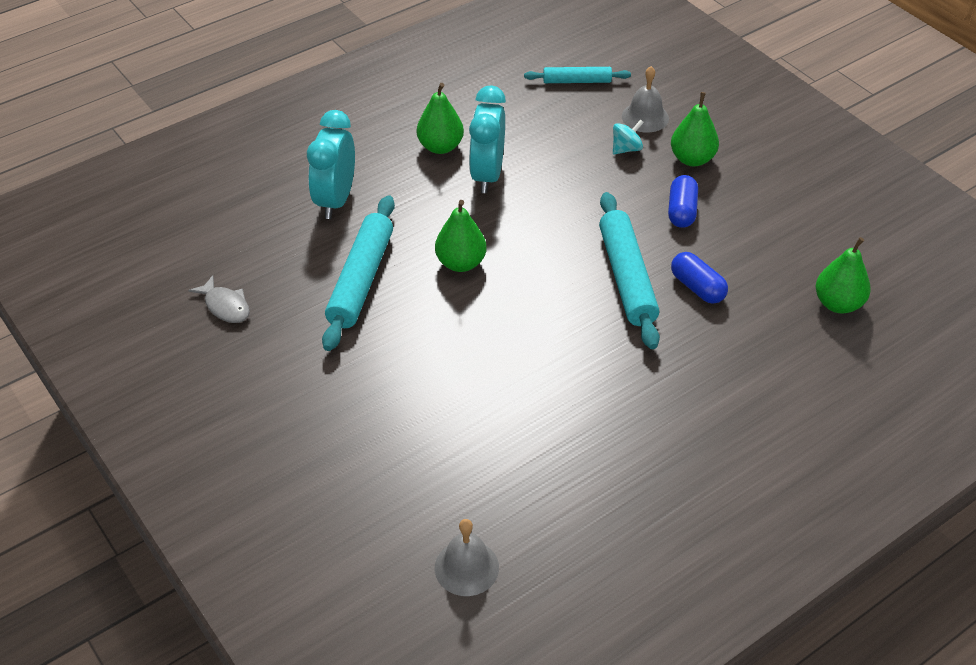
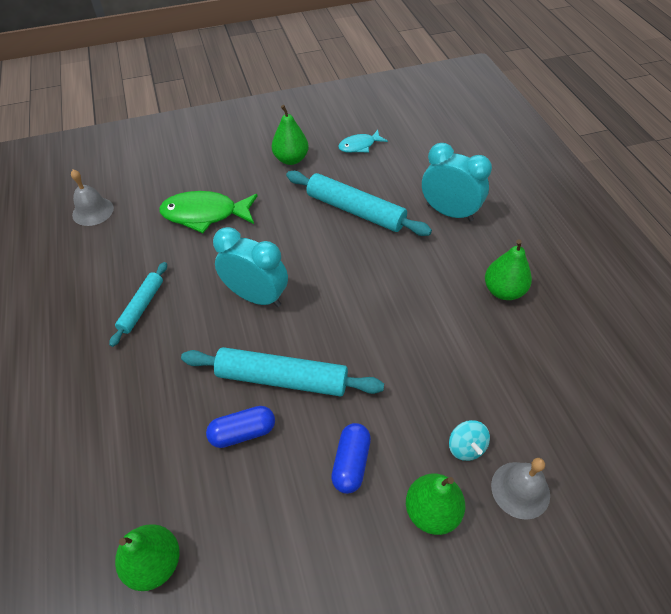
camera: 110 degrees right, 5 degrees up
(225, 306) = (359, 146): grey fish -> turquoise fish
(423, 428) = (205, 214): none -> green fish
(461, 263) = (349, 269): green pear -> green pear (291, 159)
(487, 175) = (454, 314): turquoise clock -> turquoise clock (256, 296)
(577, 81) = (600, 440): turquoise rolling pin -> turquoise rolling pin (142, 307)
(681, 211) = (351, 463): blue capsule -> blue capsule turned 75 degrees clockwise

